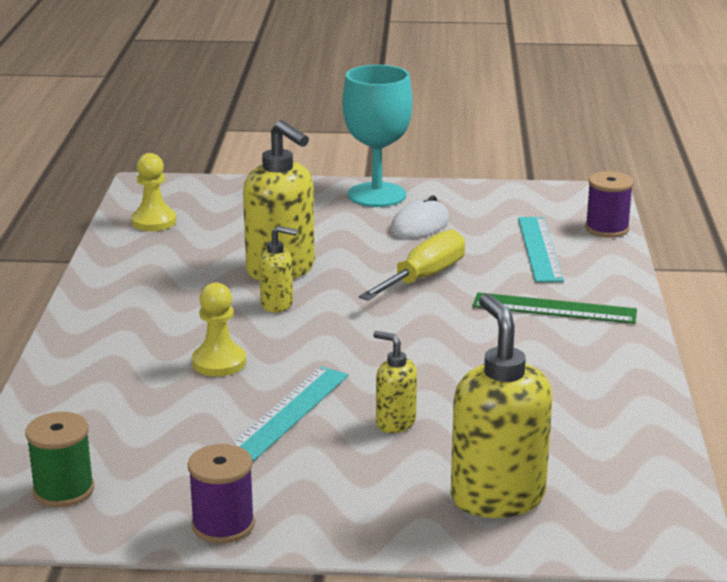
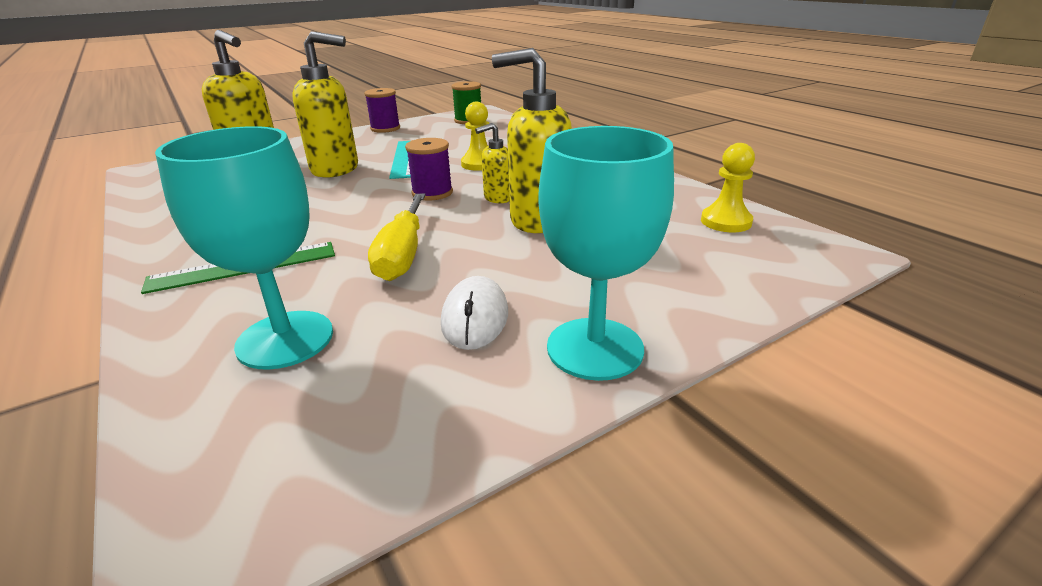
camera: 145 degrees right, 5 degrees up
(395, 423) = (336, 169): yellow soap dispenser -> yellow soap dispenser, size x1.94
(540, 249) = (285, 339): turquoise ruler -> turquoise goblet
(607, 229) = (174, 429): purple spool -> purple spool (432, 193)

